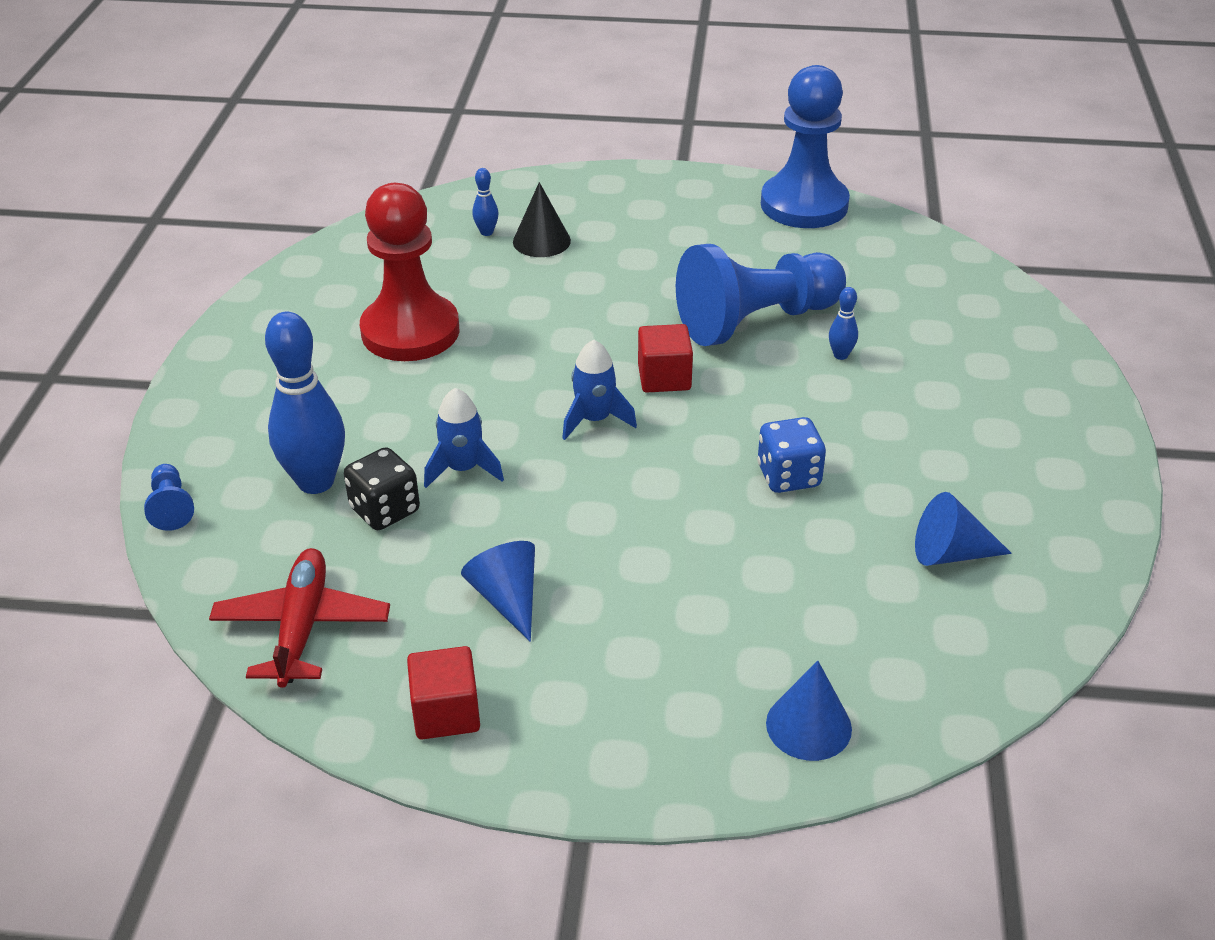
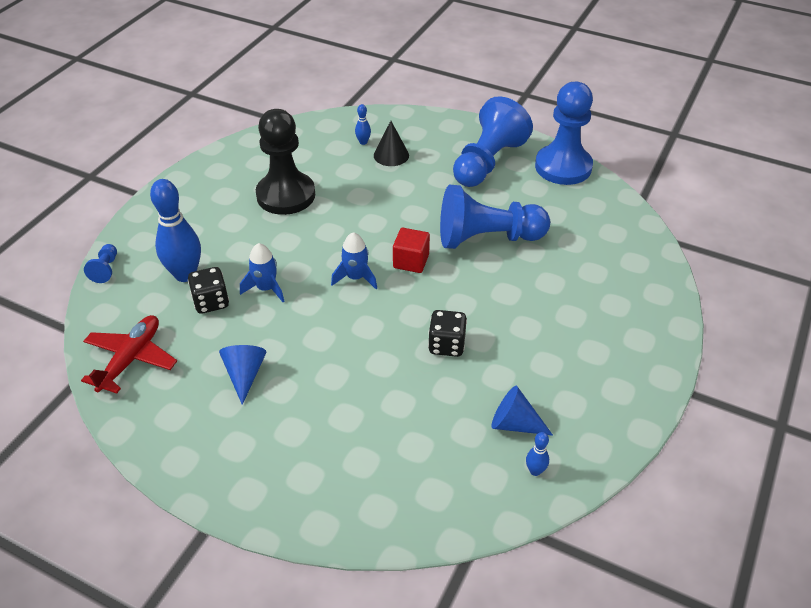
camera: 20 degrees right, 5 degrees up
(410, 331) = (286, 195): red pawn -> black pawn
(446, 713) = (174, 433): red cube -> none
(692, 221) = (487, 162): none -> blue pawn
(788, 476) = (446, 345): blue dice -> black dice
(808, 726) = (364, 506): blue cone -> none
(840, 355) = (525, 274): blue bowling pin -> blue bowling pin (535, 471)

